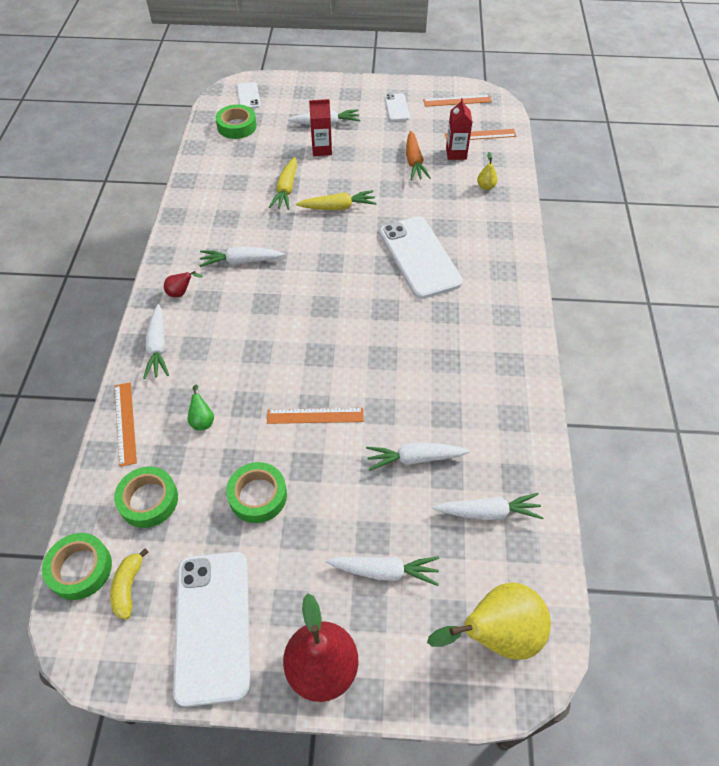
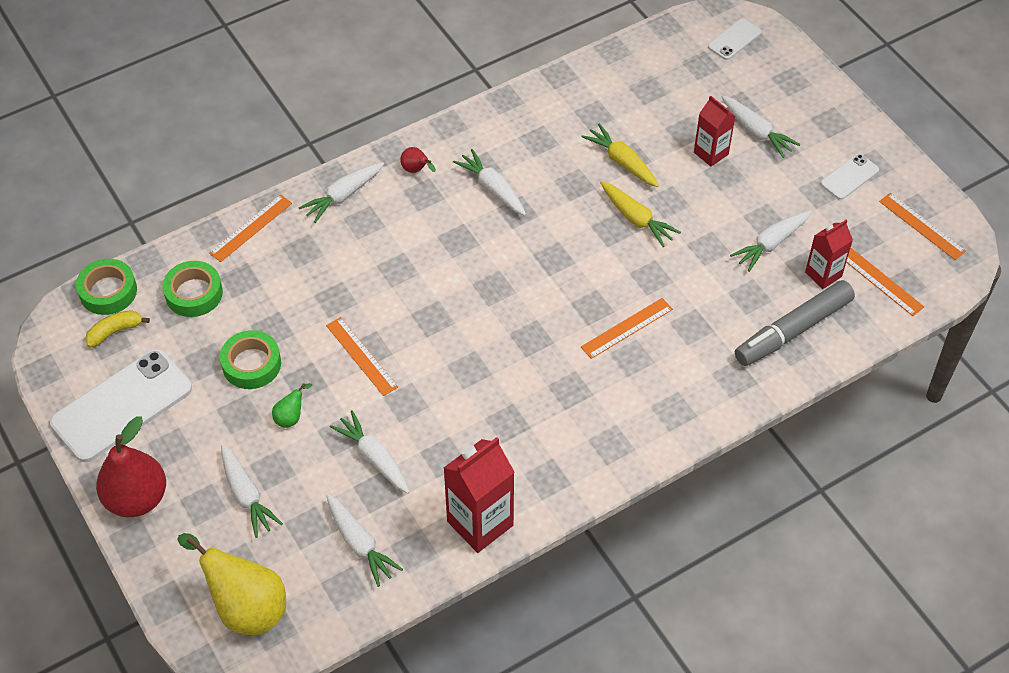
camera: 55 degrees right, 0 degrees up
(202, 420) = (294, 278): green pear -> green pear (291, 417)
(237, 126) = (676, 62): green tape -> none
(286, 190) = (621, 161): yellow carrot -> yellow carrot turned 75 degrees clockwise
(414, 162) = (770, 244): orange carrot -> white carrot
(419, 257) = (627, 328): white phone -> orange ruler
(486, 186) = (793, 330): yellow pear -> grey marker
(521, 423) = (480, 523): none -> red carton

